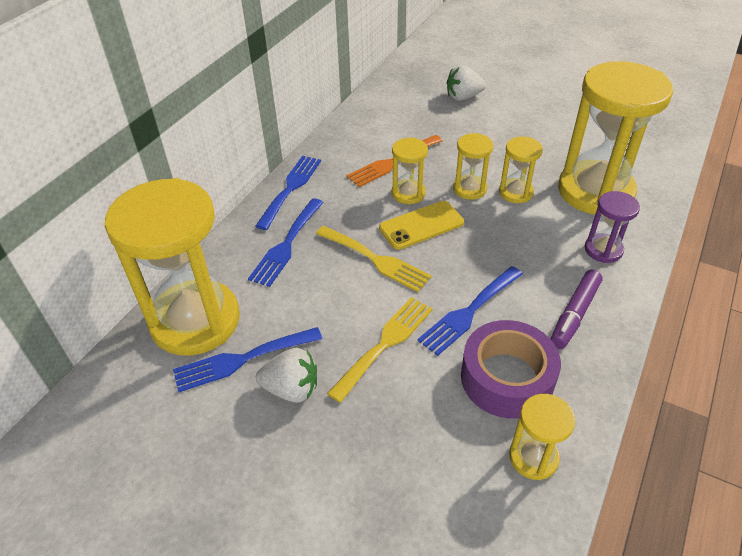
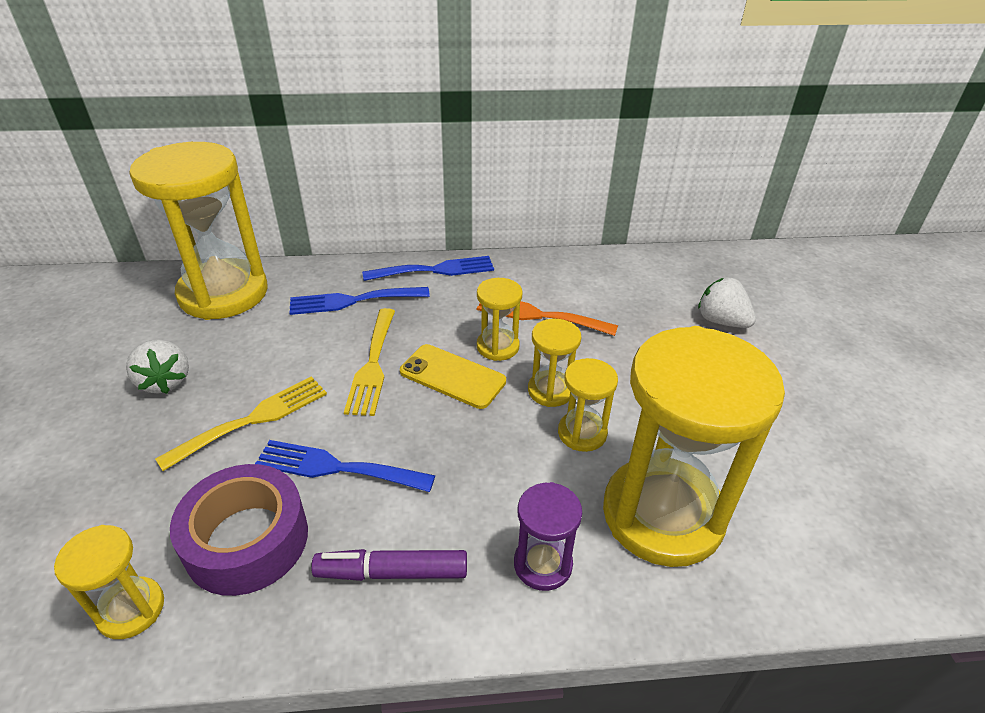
camera: 55 degrees right, 5 degrees down
(242, 360) = (189, 338): blue fork -> none
(385, 344) = (253, 419): yellow fork -> yellow fork turned 45 degrees counterclockwise

